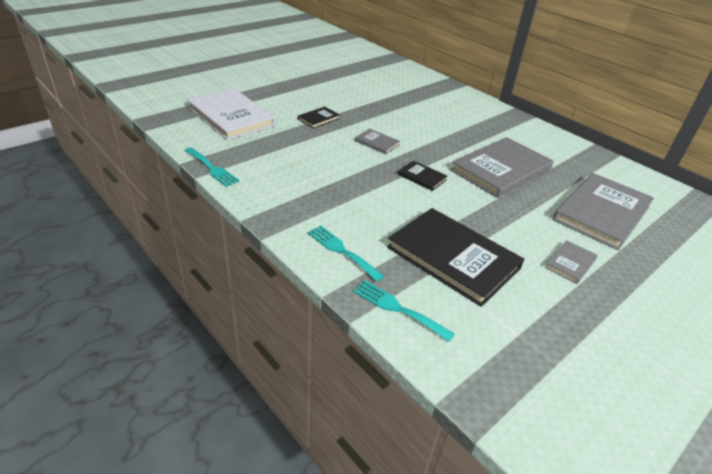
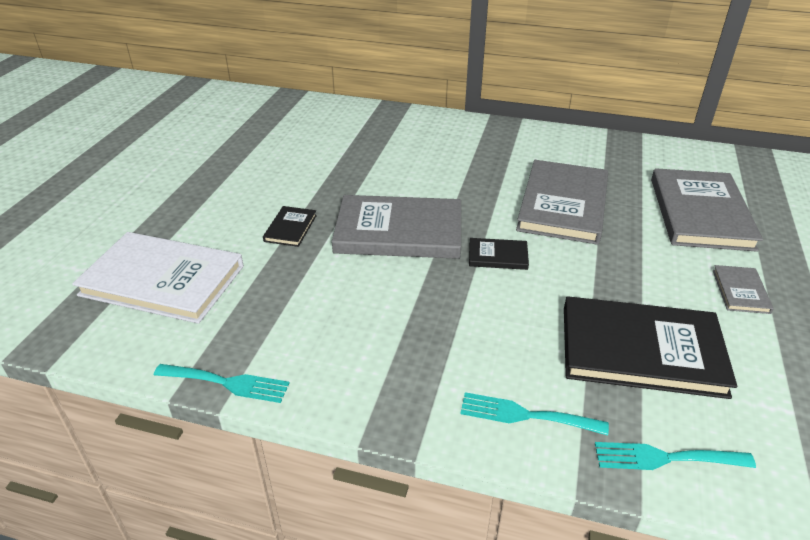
camera: 30 degrees left, 0 degrees up
(377, 143) = (399, 231): grey book -> grey book, size x2.22

